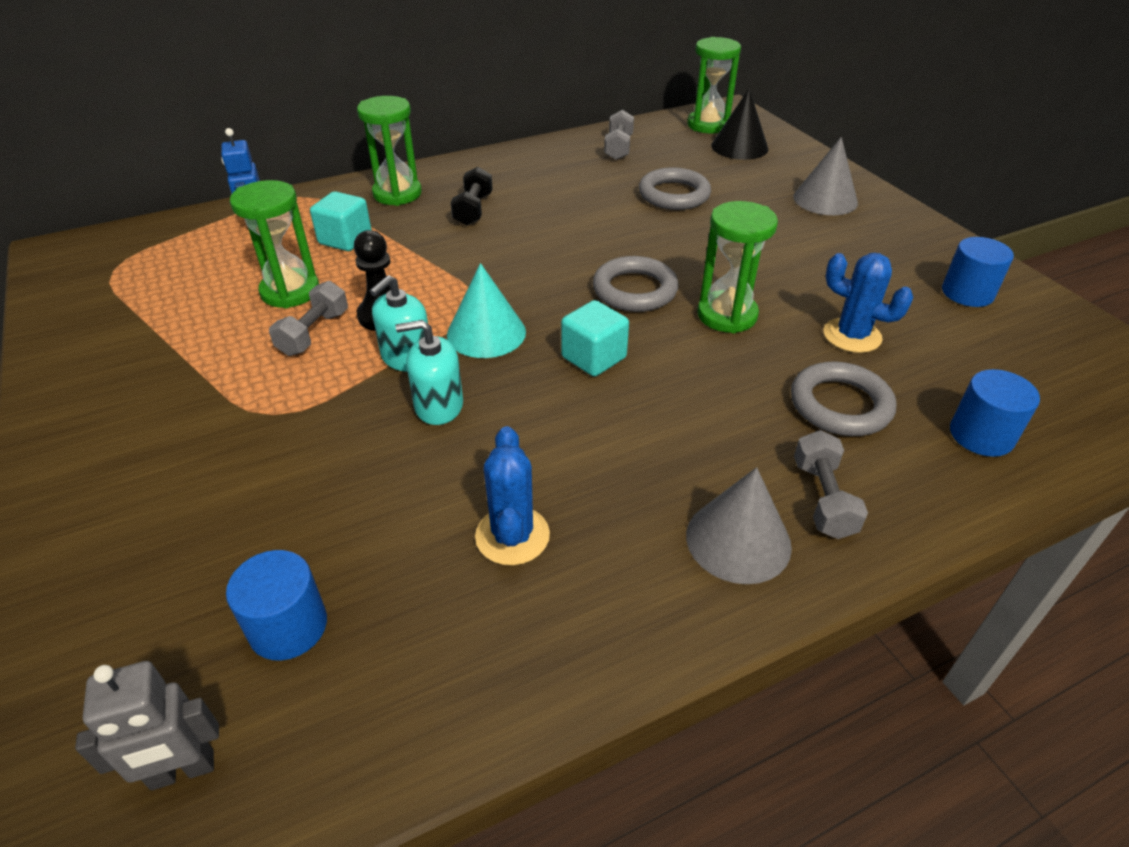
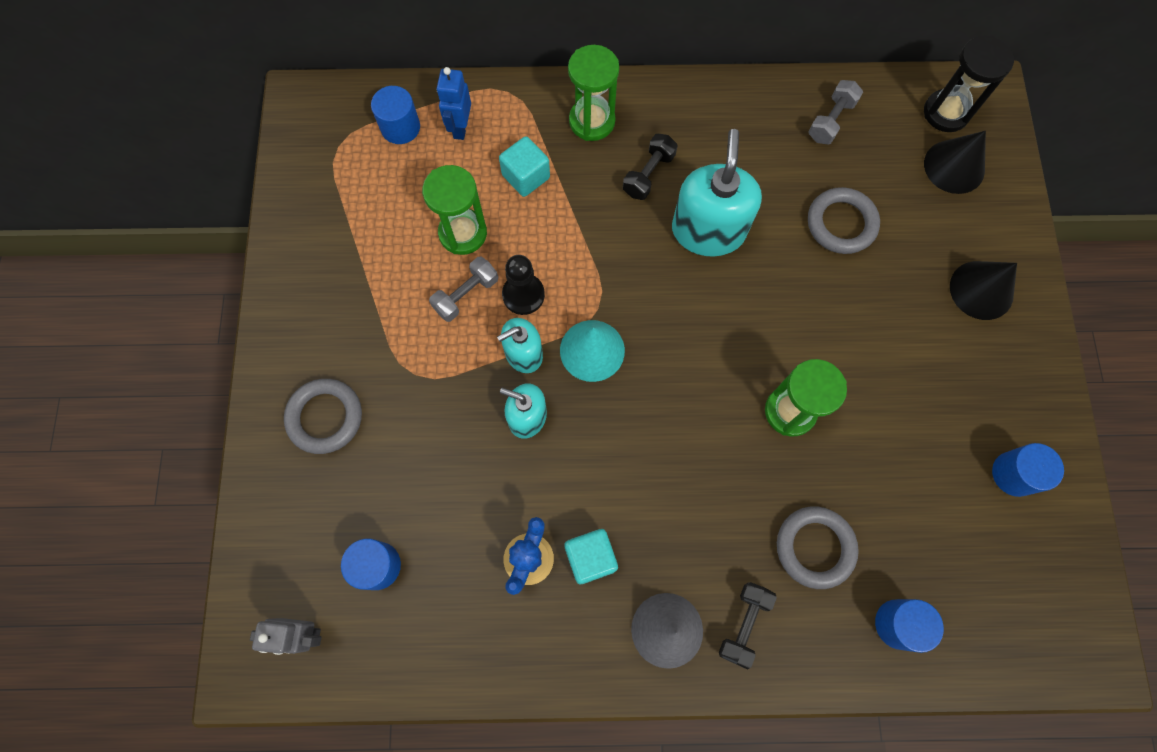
camera: 25 degrees right, 30 degrees up
(187, 241) = (400, 127): none -> blue cylinder
(555, 227) = (708, 230): none -> turquoise soap dispenser
(593, 357) = (659, 415): turquoise cube -> turquoise cube (590, 558)
(634, 290) = (732, 347): grey ring -> grey ring (325, 417)
(708, 125) = (946, 113): green hourglass -> black hourglass
(823, 499) = (743, 624): grey dumbbell -> black dumbbell
(825, 199) = (981, 290): grey cone -> black cone
(852, 336) = (876, 480): blue cactus -> none

